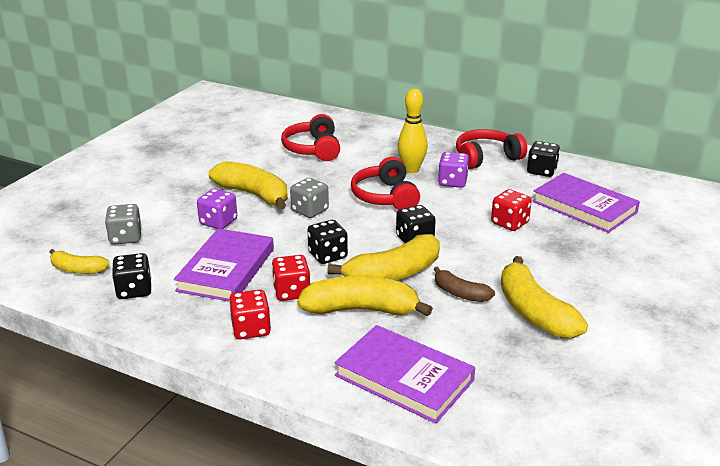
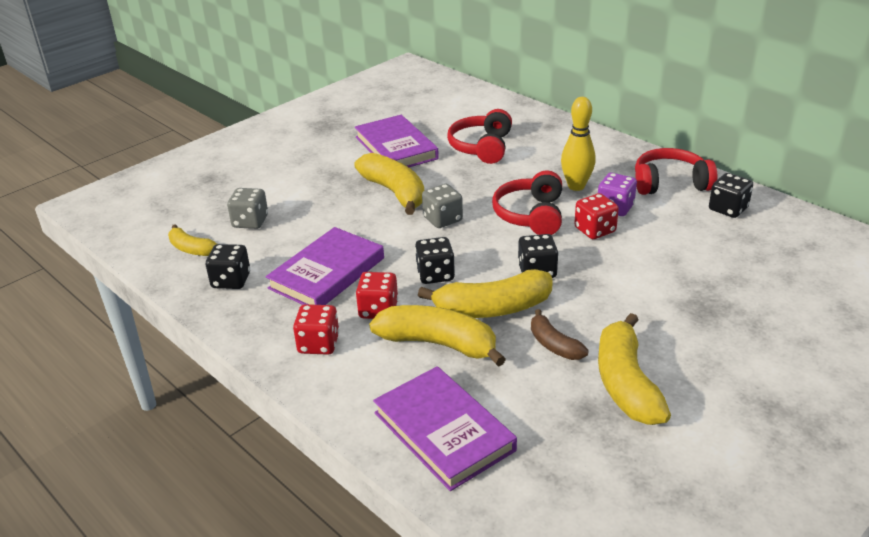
camera: 20 degrees right, 5 degrees up
(218, 222) = (345, 218): purple dice -> none
(509, 223) = (655, 269): red dice -> red dice (595, 230)
(584, 207) = (756, 262): purple book -> purple book (396, 148)

